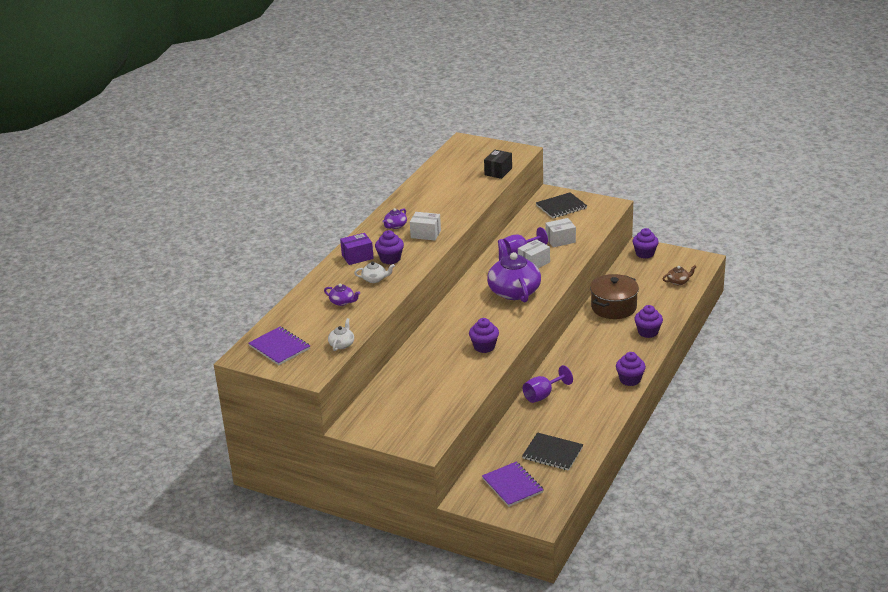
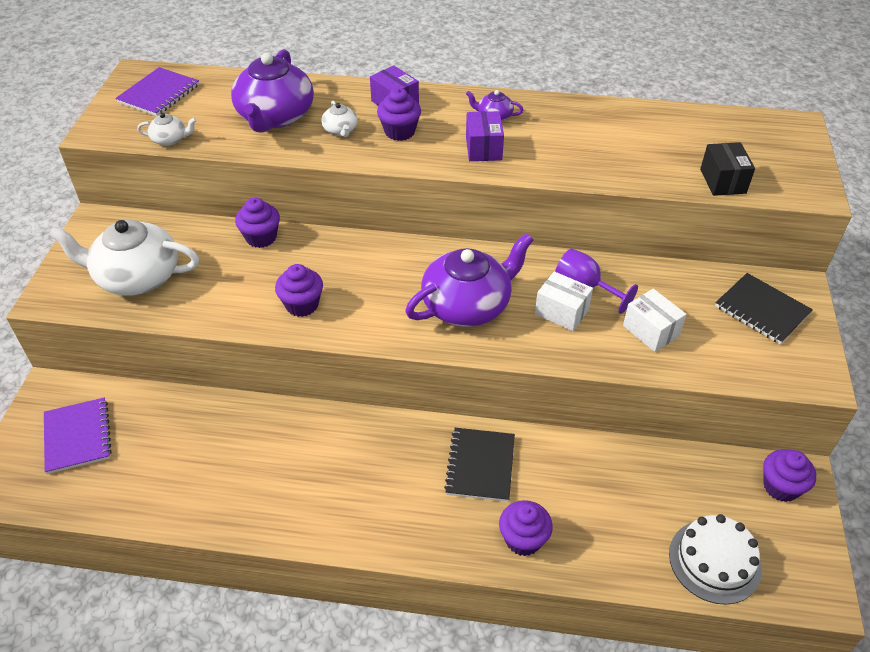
camera: 70 degrees right, 15 degrees up
(342, 302) = (275, 116): purple teapot -> purple teapot, size x2.27
(423, 409) = (136, 277): none -> white teapot
(425, 234) = (483, 148): white box -> purple box
(498, 172) = (722, 181): black box -> black box turned 75 degrees clockwise
(512, 485) = (77, 437): purple notebook -> purple notebook turned 60 degrees counterclockwise
(543, 395) = (301, 426): purple goblet -> none
(552, 453) = (156, 469): black notebook -> black notebook (480, 465)
(613, 307) = (580, 472): brown pot -> none
(630, 380) = (369, 538): purple cupcake -> purple cupcake (261, 237)
(678, 281) = (714, 561): brown teapot -> white cake

